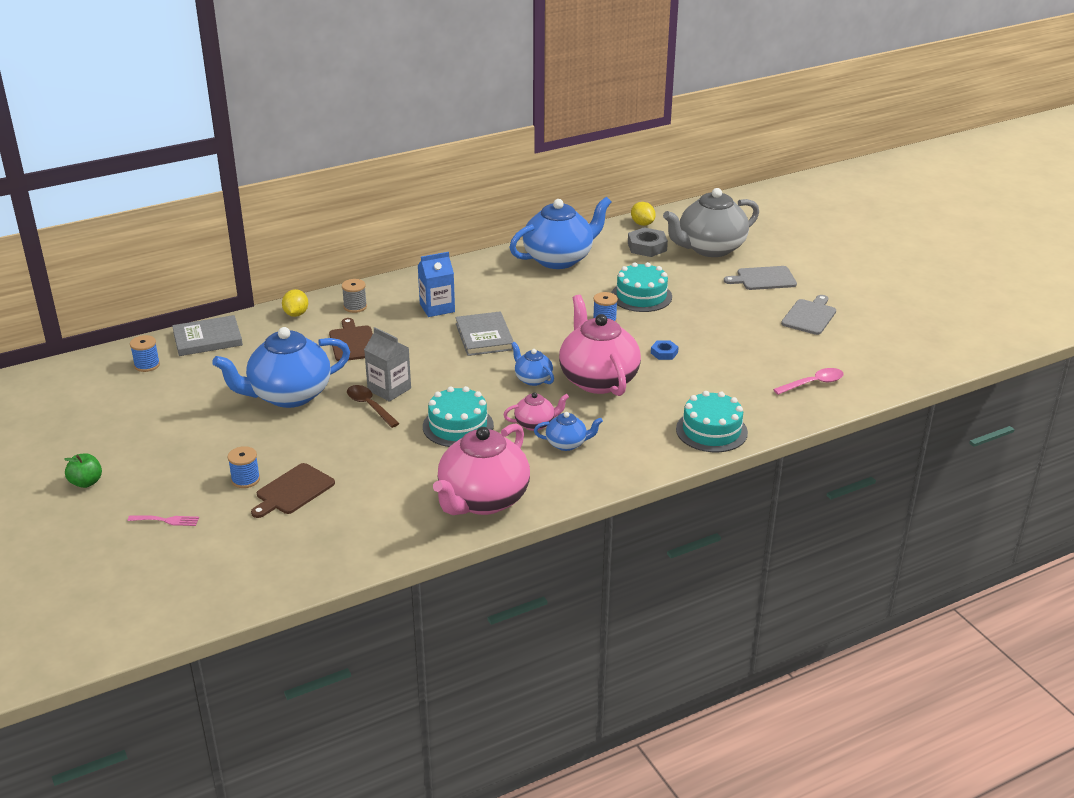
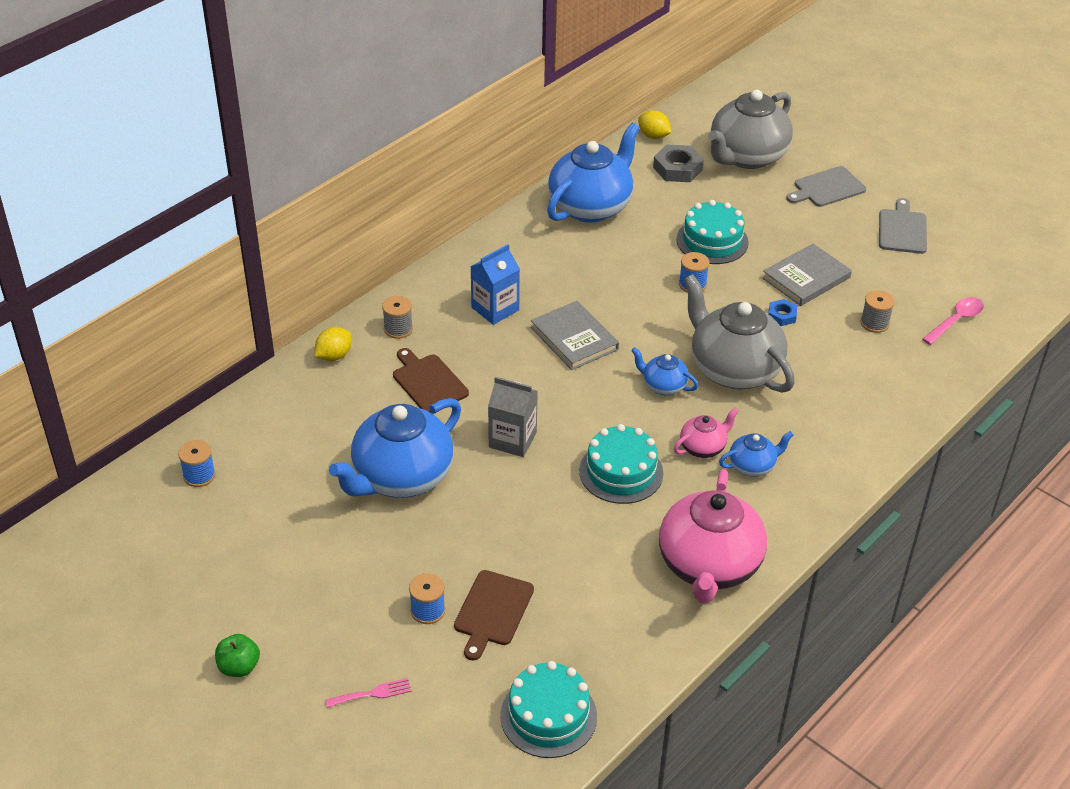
camera: 20 degrees left, 10 degrees up
(207, 339) = (249, 418): grey book -> grey book (806, 278)
(296, 314) = (334, 356): yellow lemon -> yellow lemon turned 60 degrees clockwise
(369, 406) = (505, 469): brown spoon -> none
(598, 379) = (733, 369): pink teapot -> grey teapot
(711, 431) = (890, 410): turquoise cake -> turquoise cake (548, 716)
(740, 372) = (874, 323): none -> grey spool

